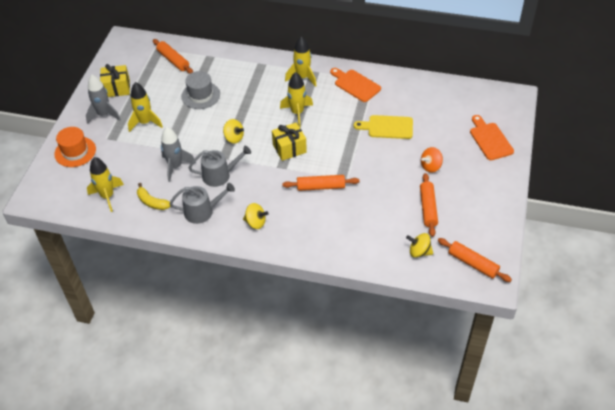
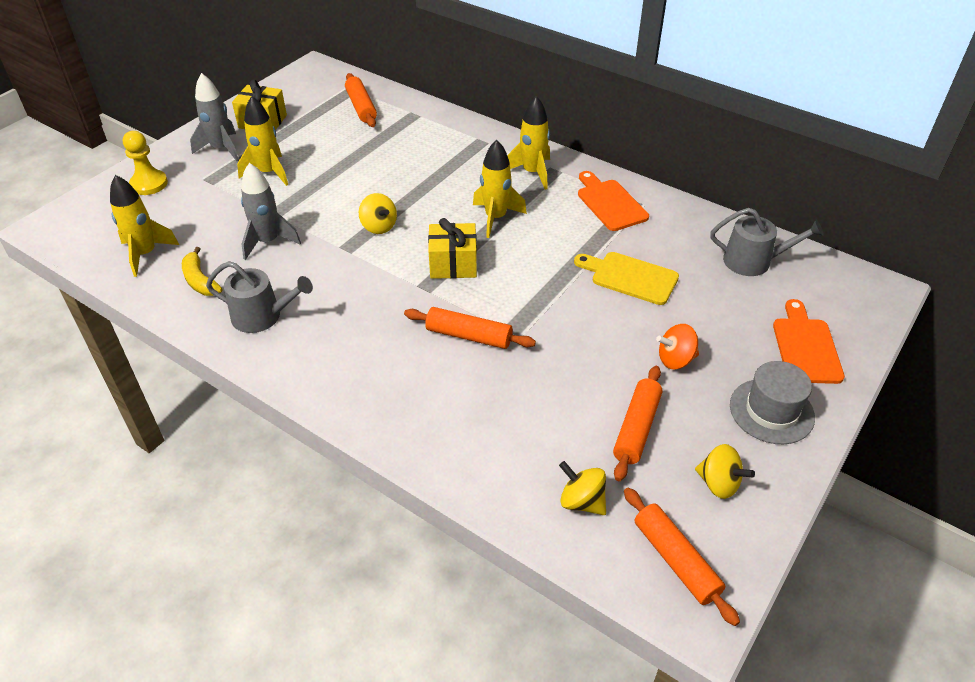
camera: 20 degrees right, 5 degrees down
(75, 152) = (149, 184): orange hat -> yellow pawn
(200, 95) = (369, 158): grey hat -> grey hat (771, 411)
(220, 175) = (323, 272): grey watering can -> grey watering can (753, 261)
(256, 222) = (331, 359): yellow spinning top -> yellow spinning top (718, 483)

